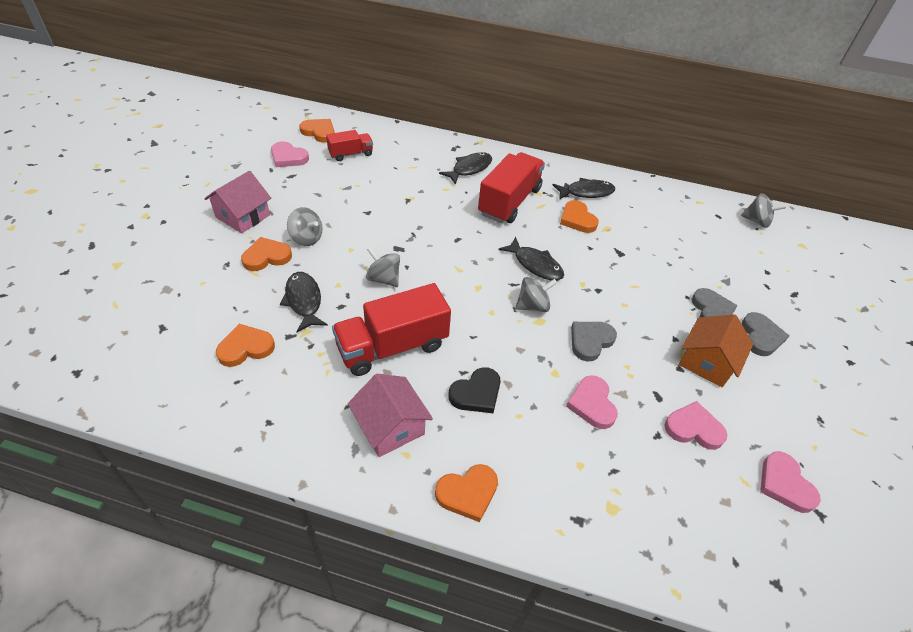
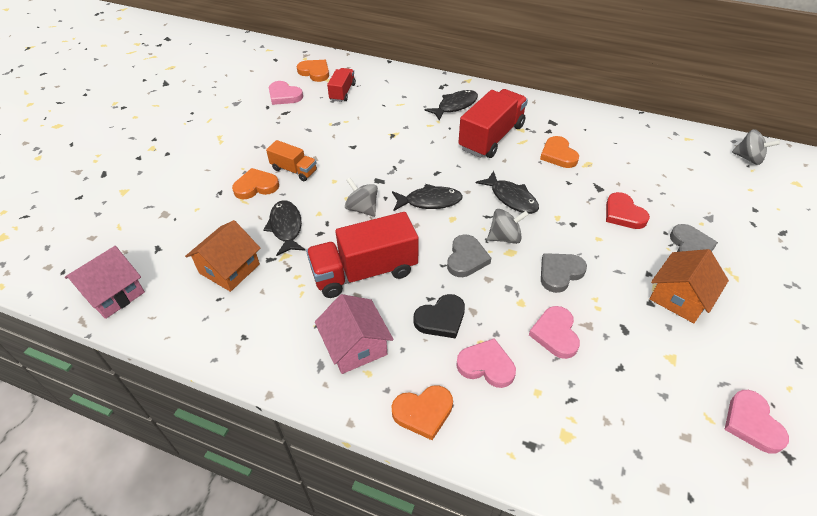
camera: 10 degrees right, 0 degrees up
(242, 216) = (238, 149): pink house -> pink house (113, 293)
(245, 348) = (229, 268): orange heart -> orange house
(306, 238) = (294, 170): grey spinning top -> orange truck
(351, 154) = (342, 92): red truck -> red truck turned 60 degrees counterclockwise
(586, 192) = (570, 129): black fish -> black fish (430, 201)
(646, 279) = (623, 214): none -> red heart
(693, 428) = (659, 362): pink heart -> pink heart (486, 365)
(760, 336) = (741, 274): grey heart -> grey heart (466, 258)

